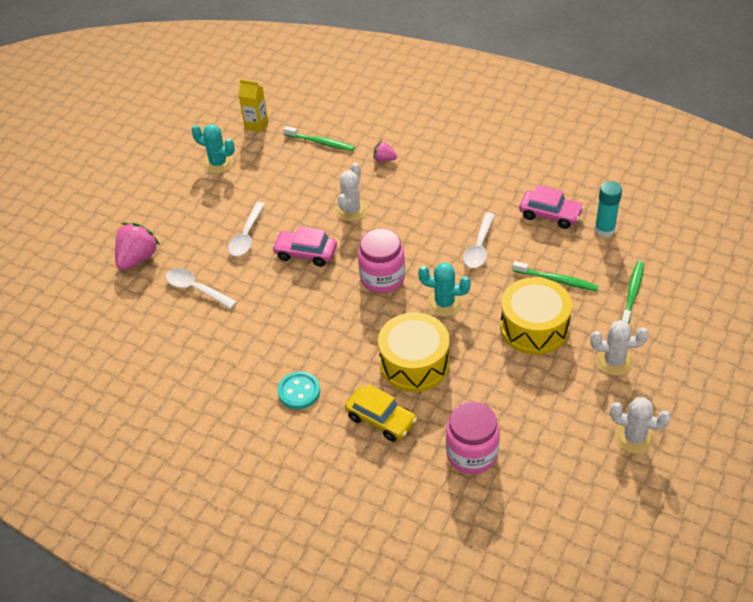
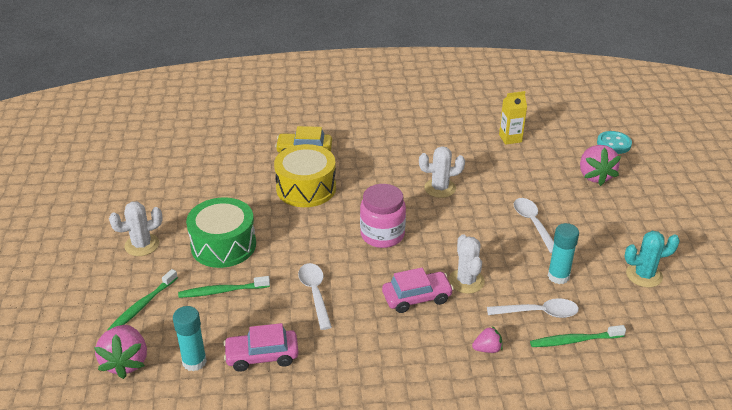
camera: 145 degrees right, 10 degrees down
(196, 289) = (522, 174): white spoon -> white spoon (538, 312)
(256, 125) = (665, 333): yellow carton -> yellow carton (510, 138)
(279, 186) = (558, 276): none -> turquoise glue stick
(299, 391) = (375, 146): turquoise button -> turquoise button (614, 144)
(305, 253) = (467, 229): pink car -> pink car (417, 297)
(444, 303) = (313, 235): turquoise cactus -> none
(472, 453) = (227, 155): pink jar -> none
(534, 327) = (223, 245): yellow drum -> green drum
(632, 294) = (142, 305): green toothbrush -> green toothbrush turned 45 degrees clockwise
(634, 437) = (109, 202): white cactus -> white cactus (440, 188)
(659, 249) = (126, 362): none -> pink strawberry

